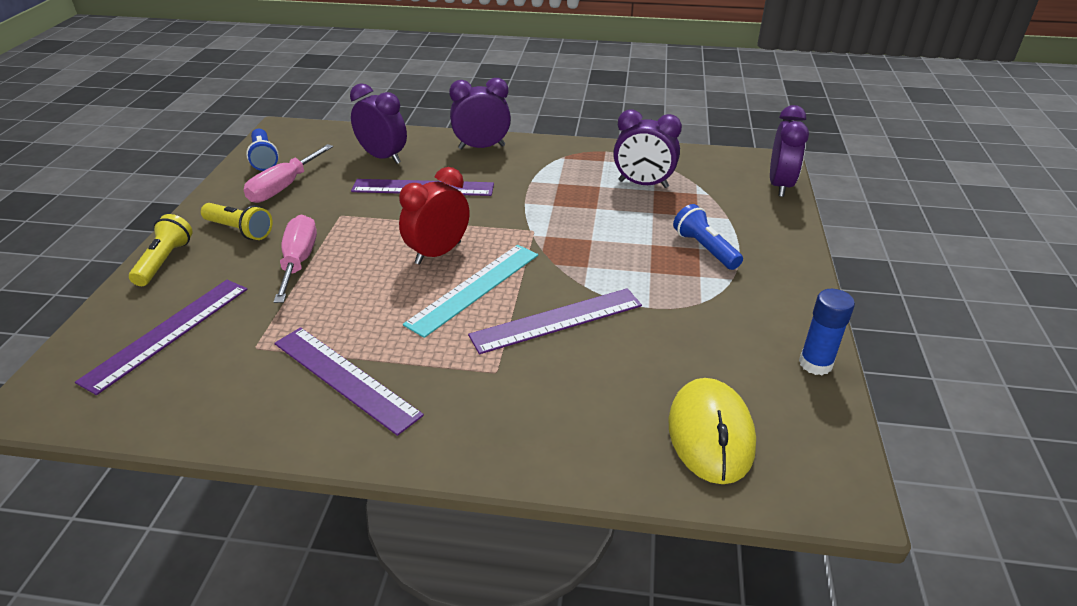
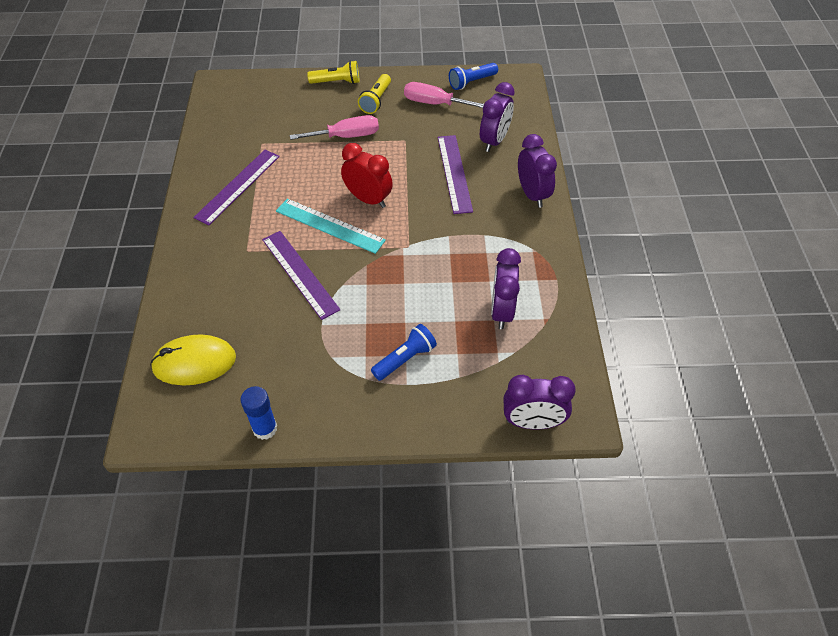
camera: 80 degrees right, 15 degrees up
(167, 333) = (271, 107): purple ruler -> none

